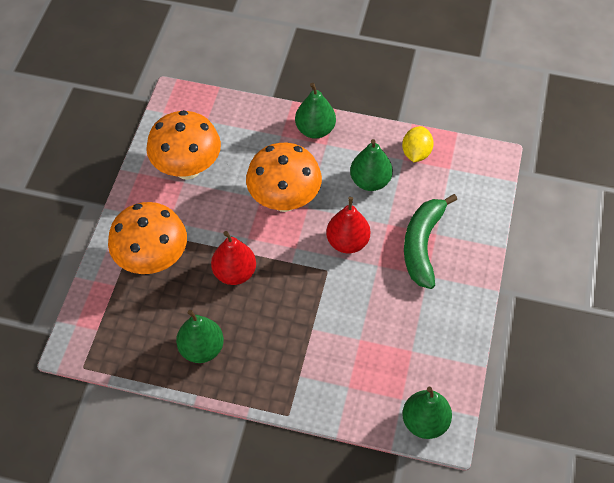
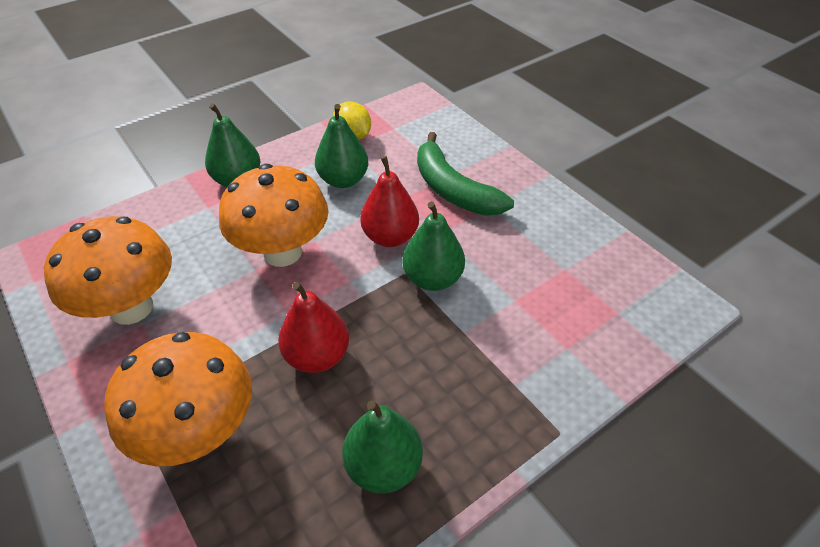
camera: 50 degrees left, 10 degrees down
(425, 422) = (662, 311): green pear -> green pear (432, 279)

